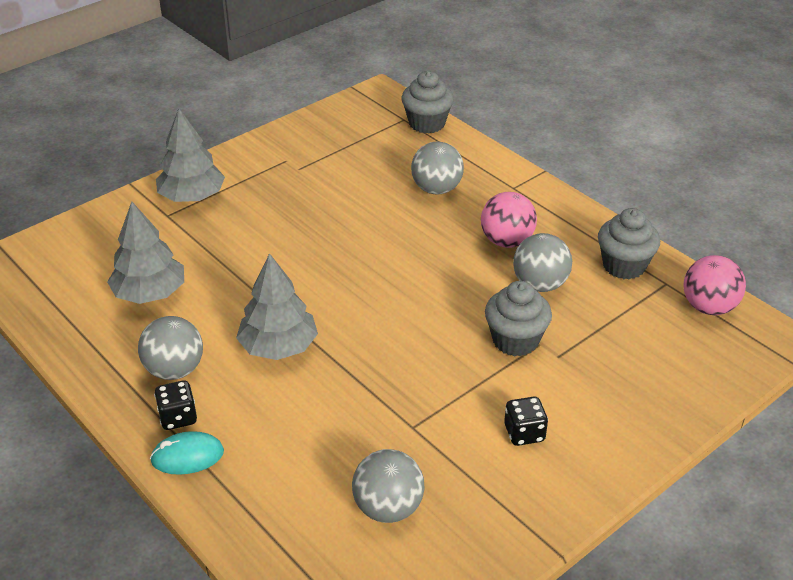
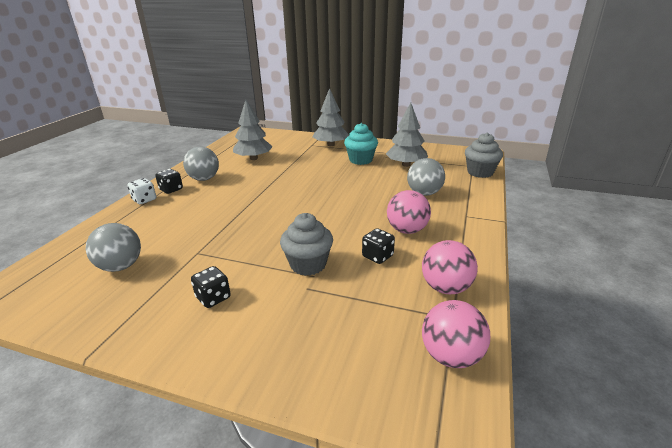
camera: 60 degrees right, 10 degrees down
(187, 456) = (144, 200): turquoise mouse -> white dice
(278, 347) = (239, 195): grey tree -> grey tree (406, 164)
(284, 194) = (360, 160): none -> turquoise cupcake
(540, 284) = (377, 256): grey ball -> black dice
(624, 266) = (446, 288): grey cupcake -> pink ball

